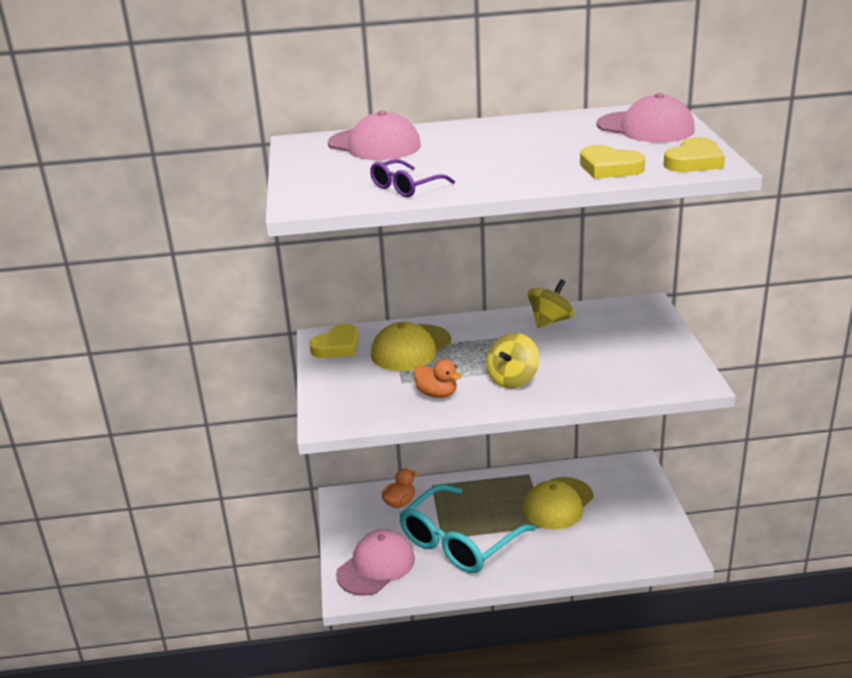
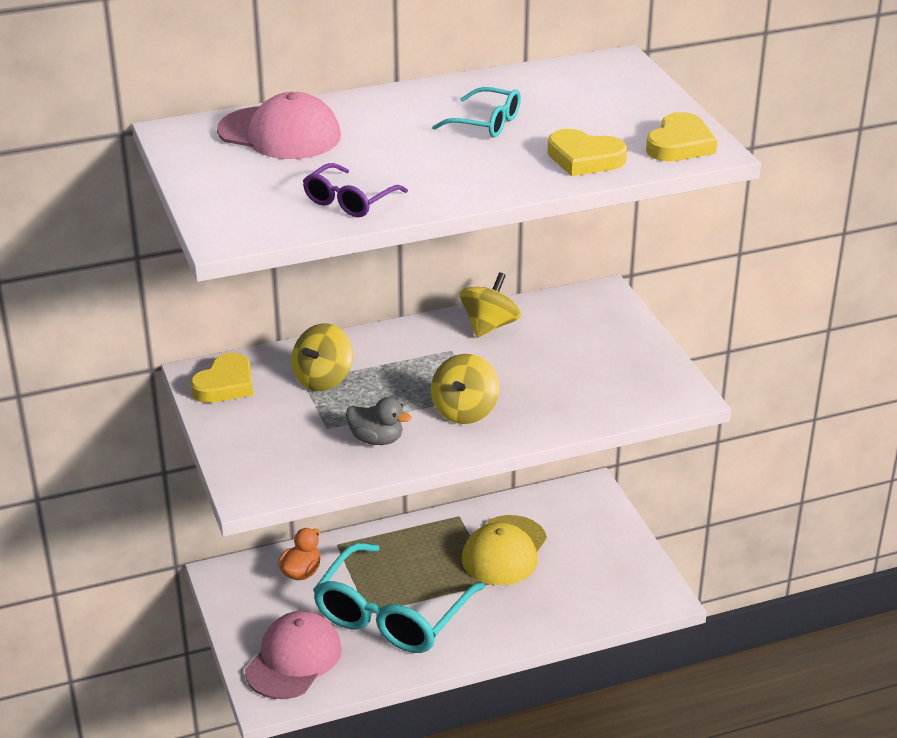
camera: 15 degrees left, 5 degrees up
(411, 348) = (323, 379): yellow cap -> yellow spinning top
(437, 394) = (376, 439): orange duck -> grey duck
(537, 143) = (486, 123): none -> turquoise glasses
(645, 128) = (608, 92): pink cap -> none

